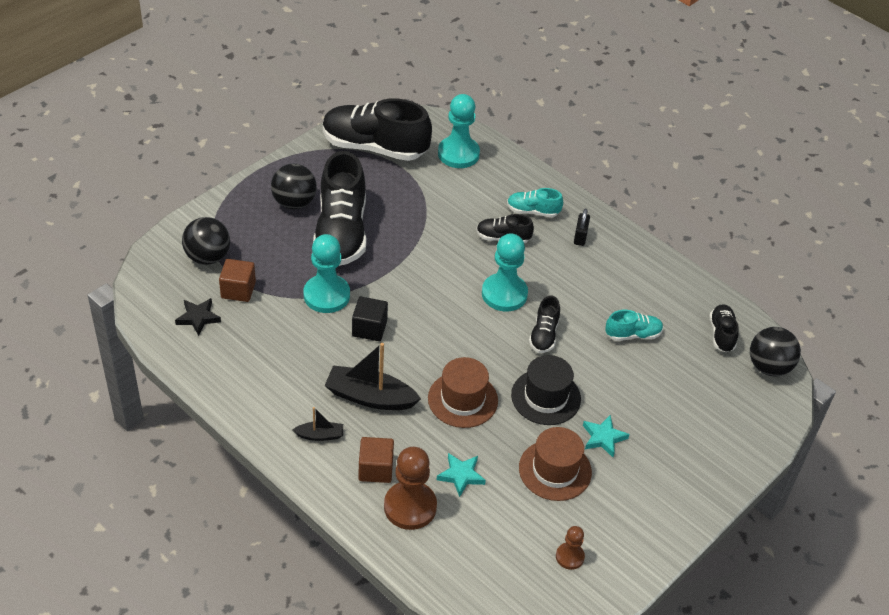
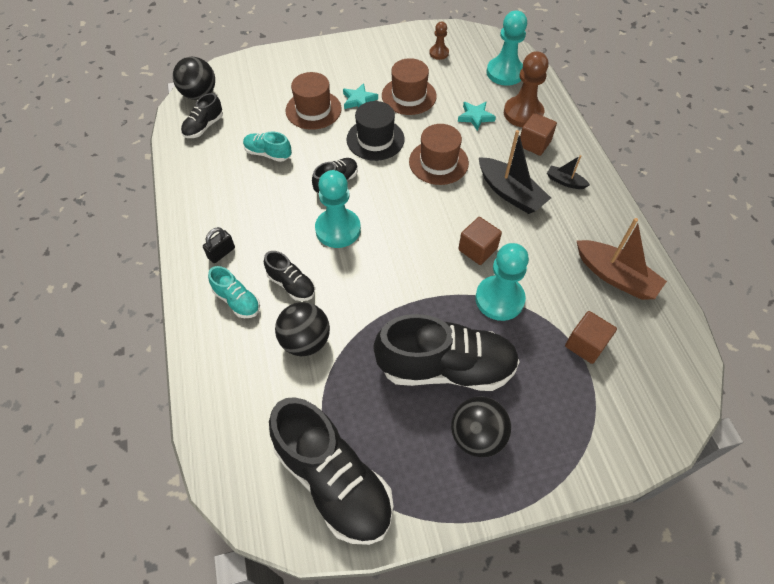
camera: 145 degrees left, 10 degrees up
(198, 318) = (636, 330): black star -> none
(208, 257) = (605, 402): black ball -> black ball (305, 341)
(232, 356) = (615, 276): none -> brown boat
(341, 232) = (446, 367): black shoe -> black shoe turned 60 degrees clockwise
(369, 328) = (477, 249): black cube -> brown cube
(458, 154) = (246, 417): turquoise pawn -> turquoise pawn (505, 73)
(639, 403) = (313, 110): none -> brown hat

